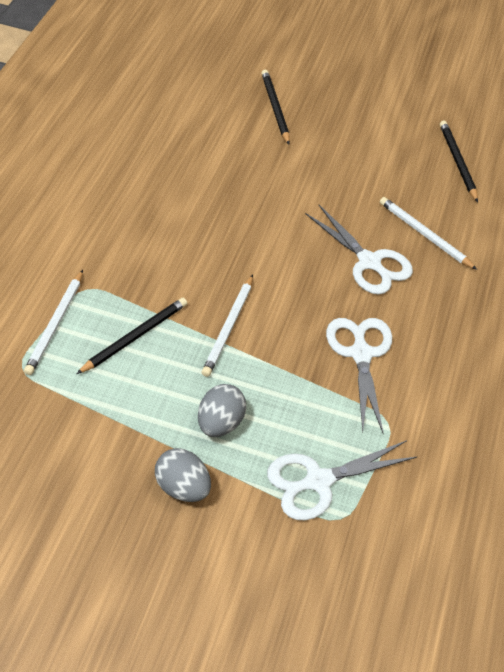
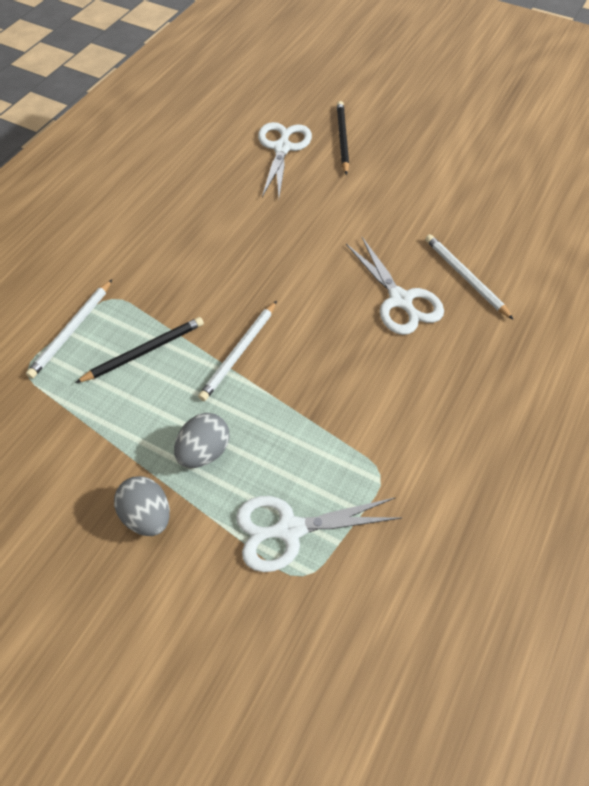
camera: 15 degrees right, 5 degrees up
(360, 354) = (368, 395): white scissors -> white scissors (282, 148)
(457, 162) = (517, 206): black pencil -> none

